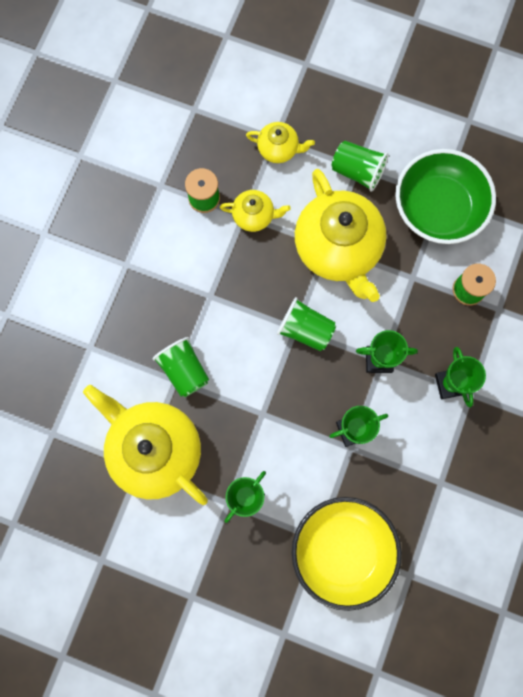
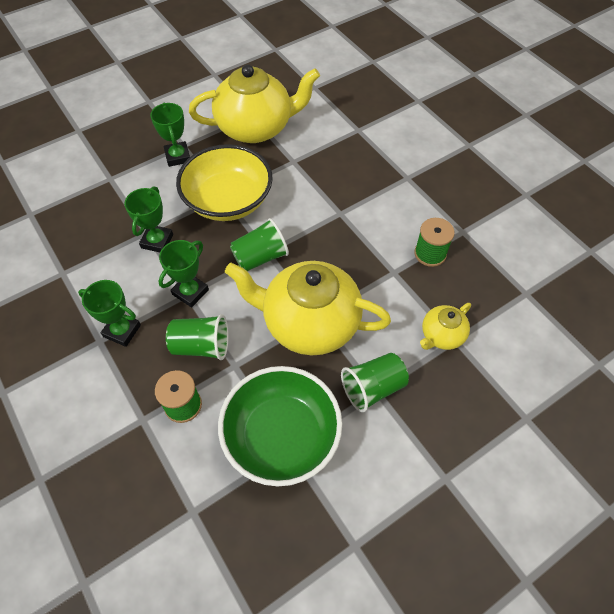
camera: 125 degrees right, 20 degrees down
(184, 370) = (296, 169): green cup -> green cup (201, 346)
(254, 216) = (387, 279): yellow teapot -> none
(342, 550) = (88, 187): yellow bowl -> yellow bowl (228, 201)

